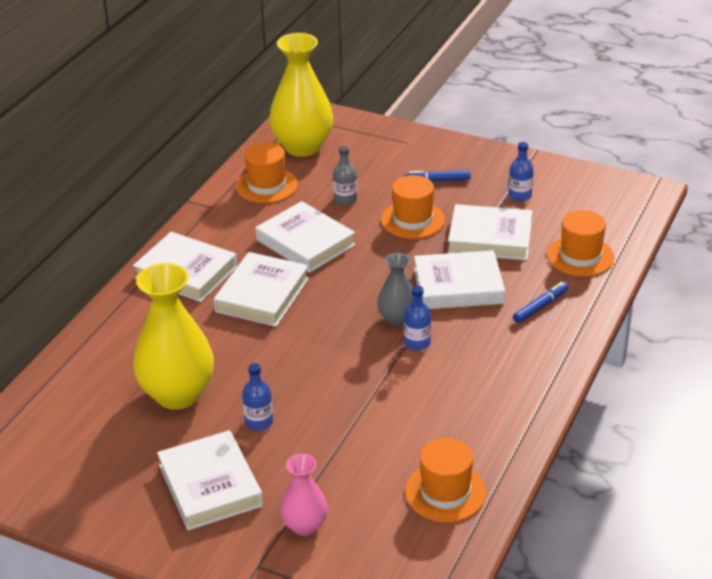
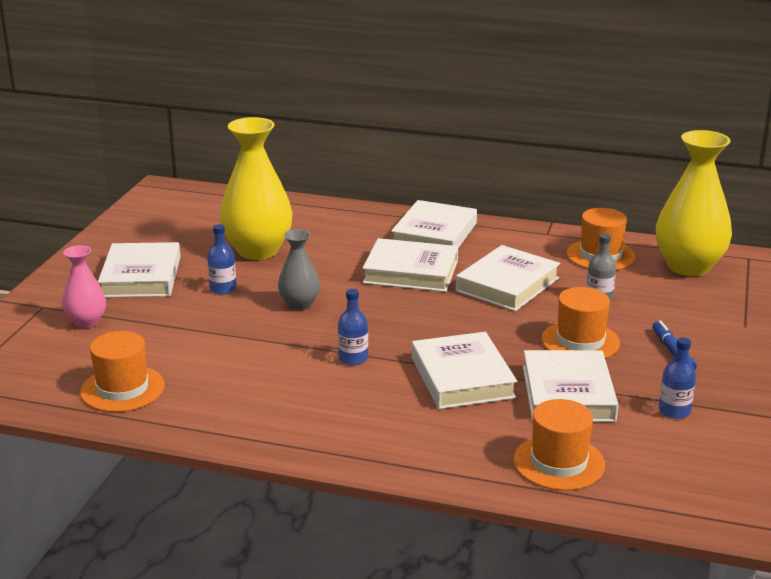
camera: 80 degrees right, 10 degrees down
(210, 486) = (141, 277): white book -> white book turned 60 degrees counterclockwise
(397, 319) = (391, 344): grey vase -> grey vase (299, 304)
(540, 307) = (440, 435): blue marker -> none

